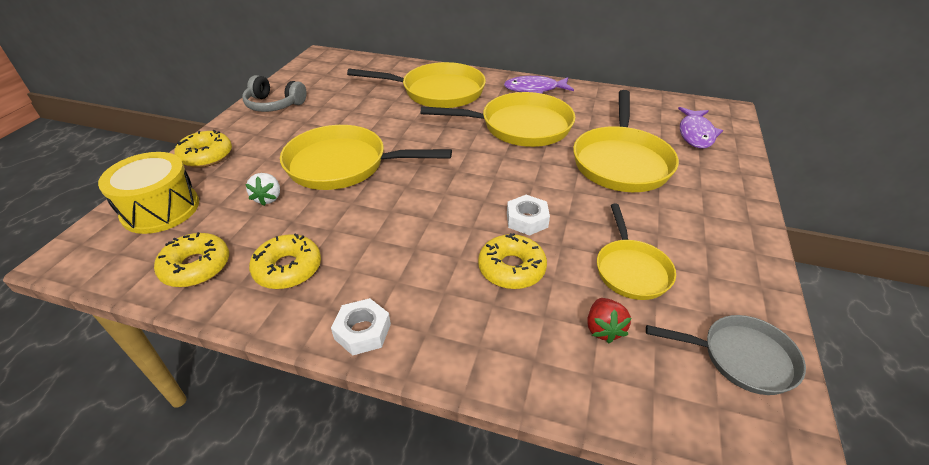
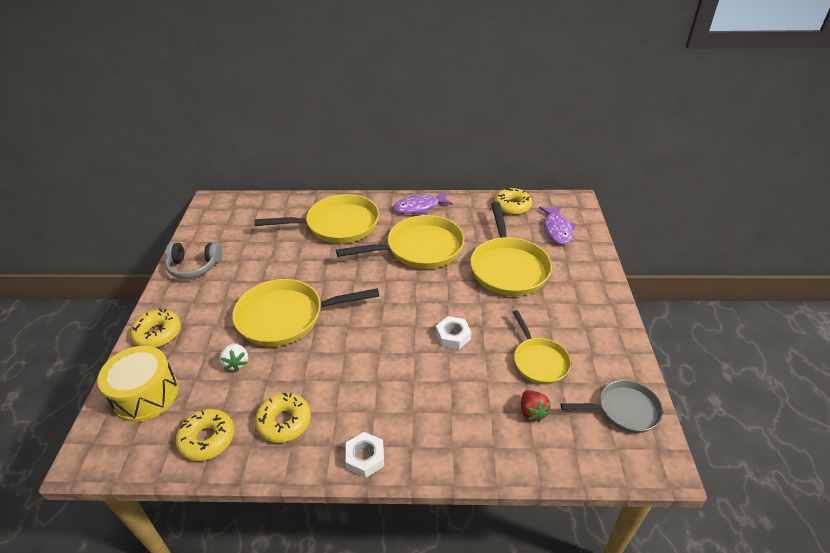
camera: 15 degrees left, 0 degrees up
(511, 268) = (455, 380): yellow donut -> yellow donut (512, 206)

